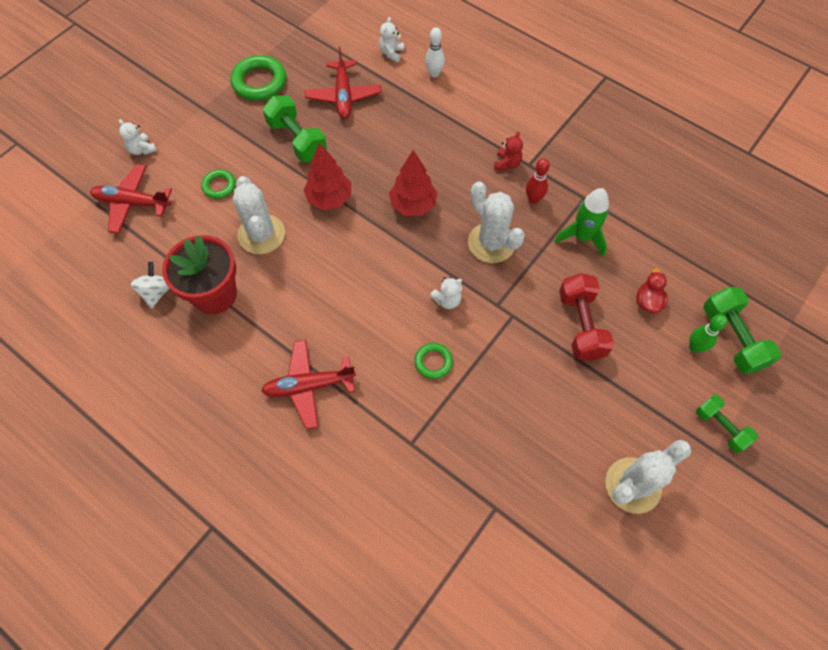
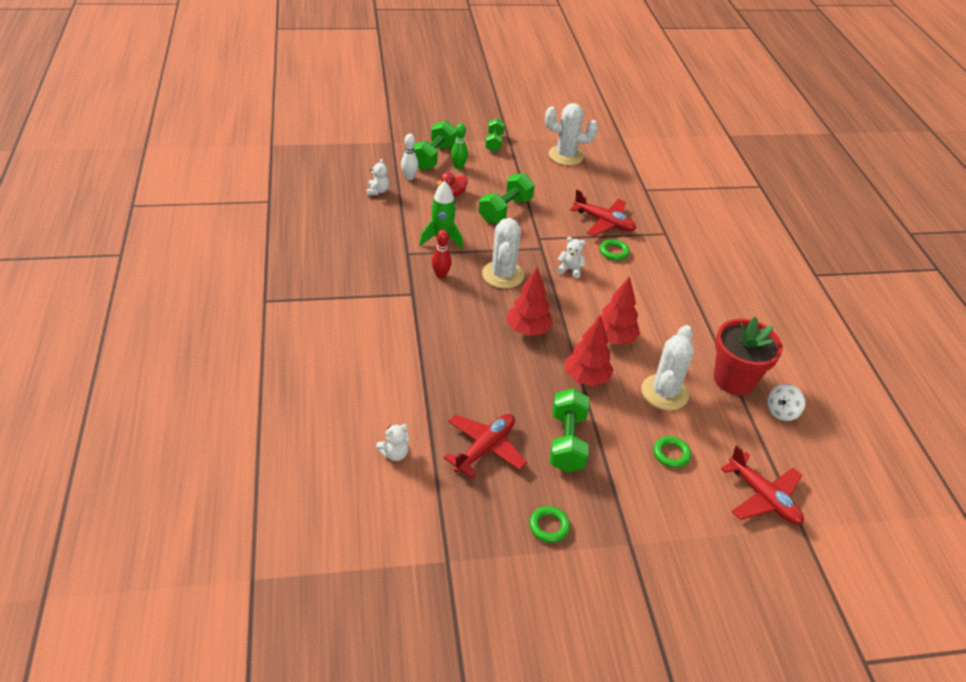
camera: 140 degrees left, 20 degrees down
(142, 149) = (723, 545): white teddy bear -> white teddy bear (377, 191)
(259, 82) = (549, 526): green ring -> green ring, size x0.57
(309, 386) = (705, 291): red plane -> red plane (604, 222)
(342, 254) = (614, 338): none -> red tree
(434, 73) = (384, 405): white bowling pin -> white bowling pin (409, 177)
(507, 164) = (426, 305): red teddy bear -> none
(581, 325) = (505, 210): red dumbbell -> green dumbbell

